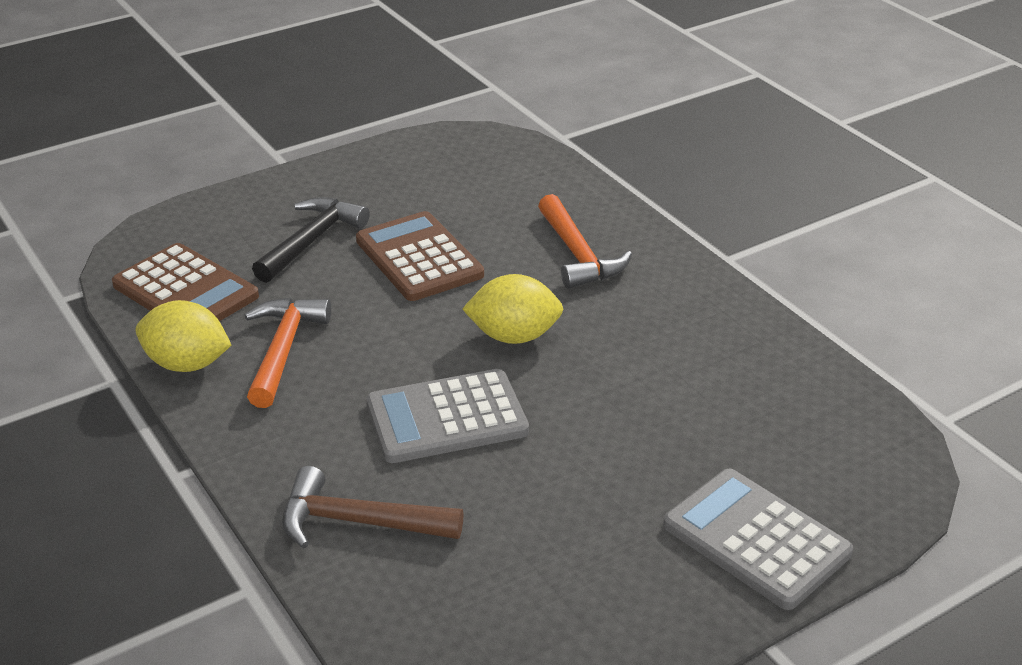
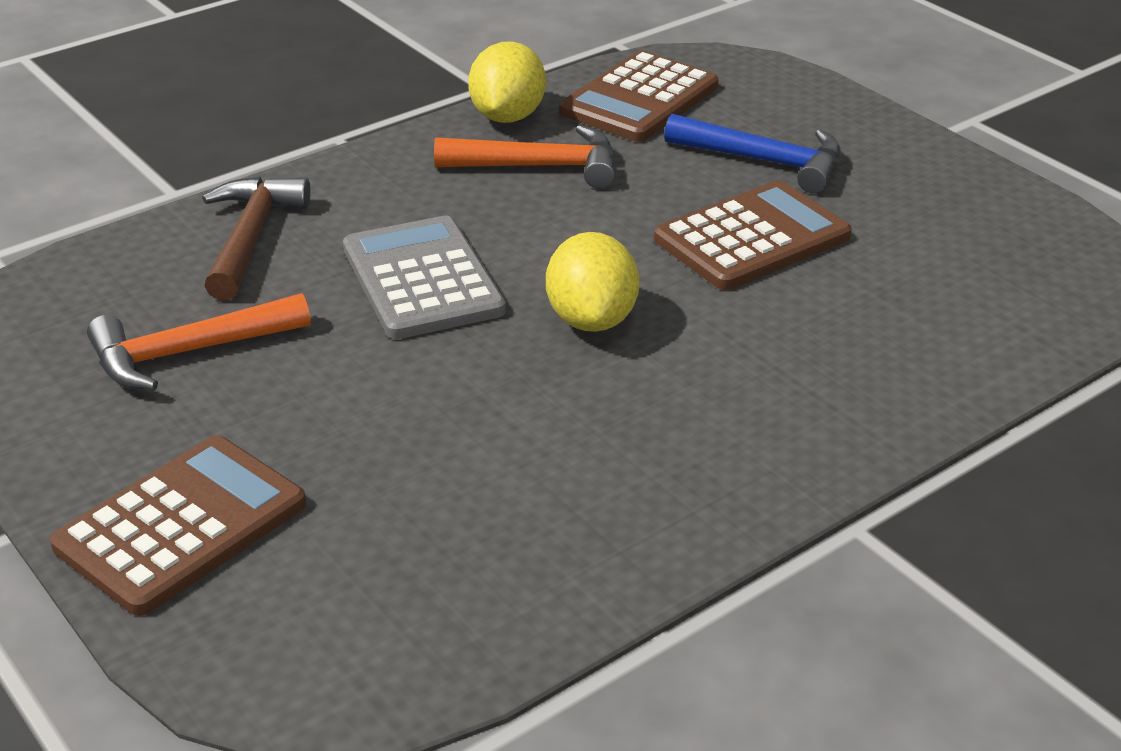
camera: 85 degrees right, 0 degrees up
(311, 241) = (765, 161): black hammer -> blue hammer
(578, 255) = (803, 367): orange hammer -> orange hammer (188, 353)
(756, 539) = (181, 525): grey calculator -> brown calculator

